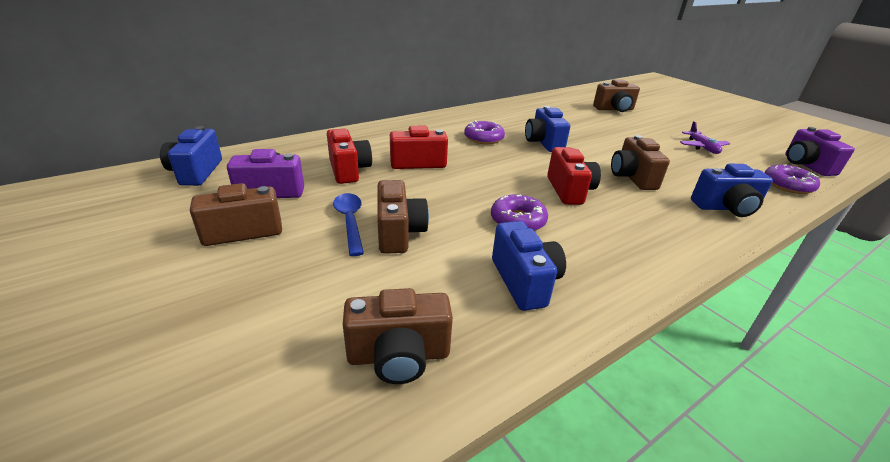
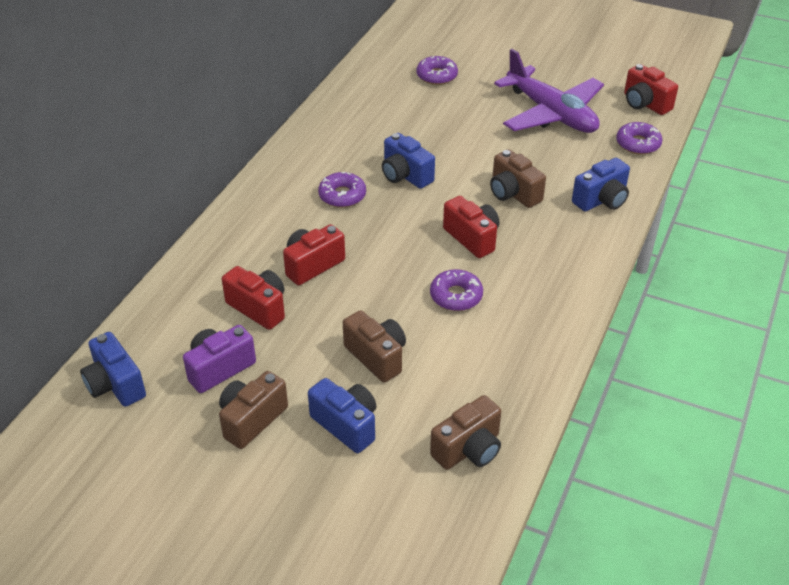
camera: 30 degrees left, 10 degrees up
(350, 222) = (327, 366): blue spoon -> none
(524, 281) = (502, 354): blue camera -> blue camera (346, 425)
(614, 109) = (437, 76): brown camera -> purple donut
(702, 147) = (551, 113): purple plane -> purple plane, size x2.25
(806, 165) = (645, 104): purple camera -> red camera

